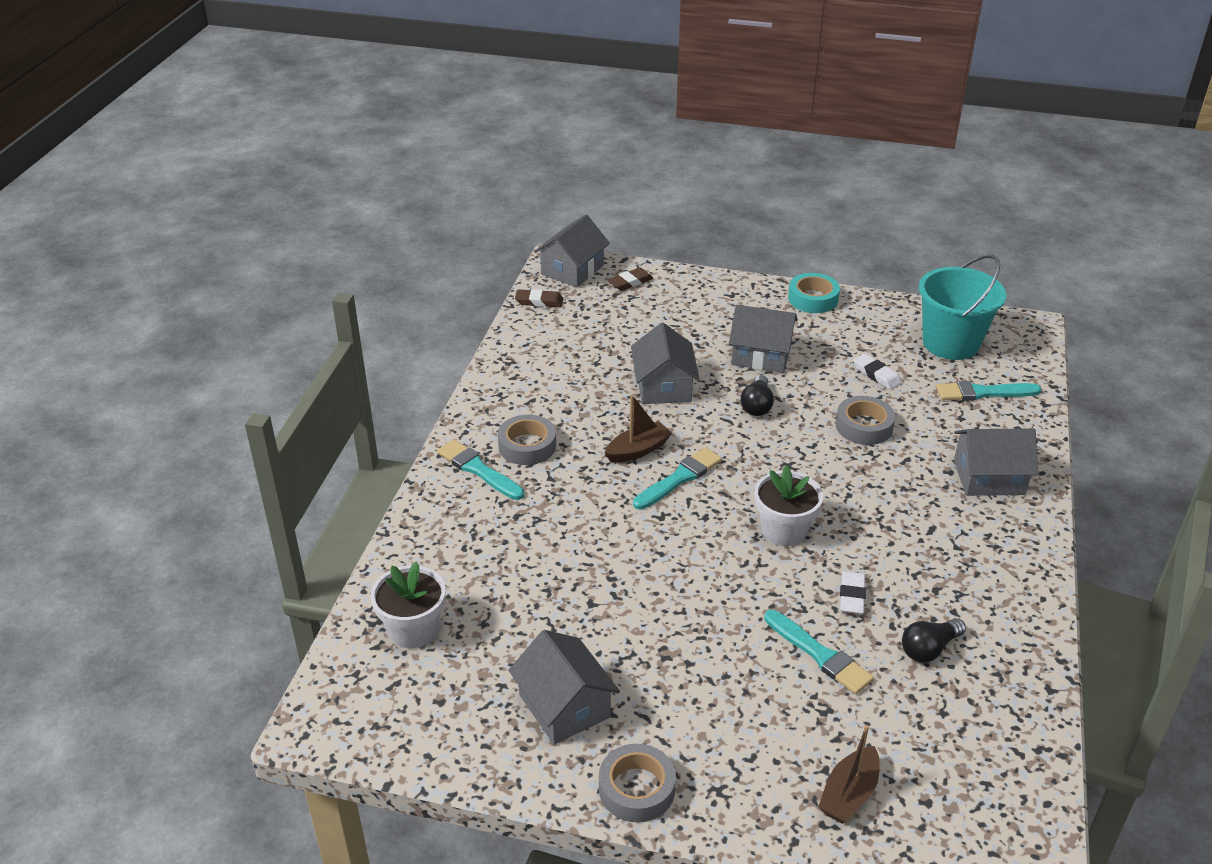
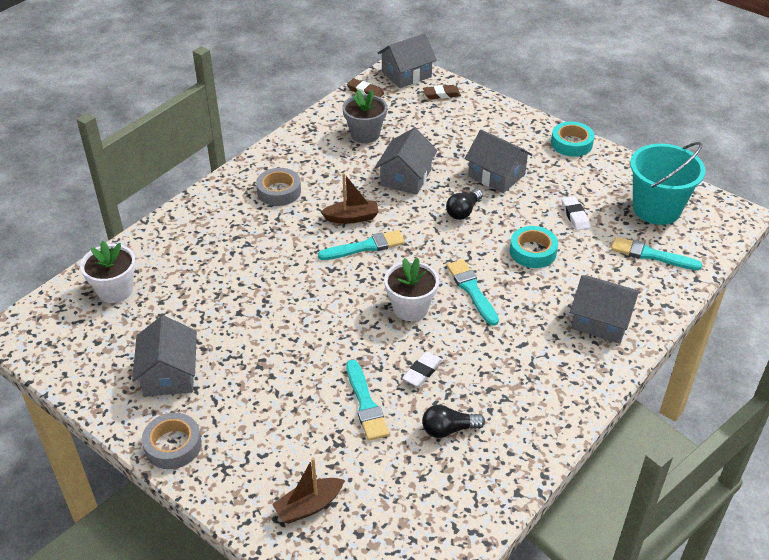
camera: 25 degrees right, 5 degrees up
(478, 470) = (234, 198): turquoise brush -> turquoise brush (472, 290)
(578, 350) = (365, 134): none -> grey flower pot
(864, 426) = (533, 251): grey tape -> turquoise tape

